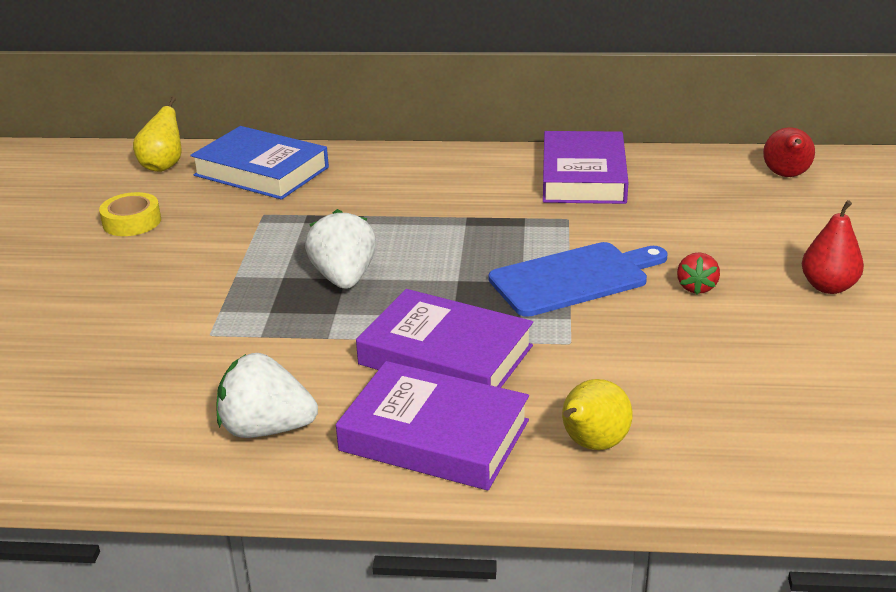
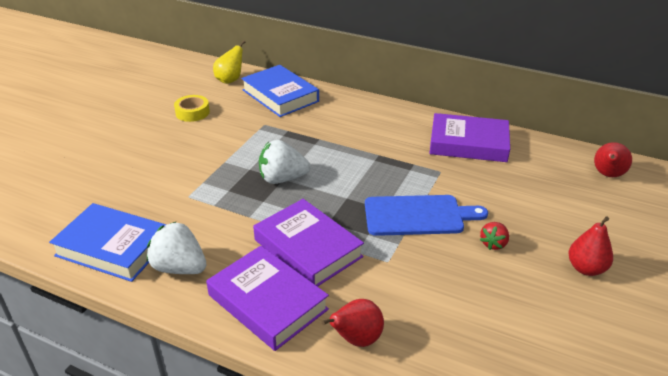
camera: 20 degrees right, 5 degrees up
(135, 430) = (113, 247): none -> blue book
(344, 278) = (282, 179): white strawberry -> white strawberry turned 105 degrees counterclockwise
(583, 176) = (468, 143): purple book -> purple book turned 75 degrees clockwise
(592, 444) = (356, 339): yellow pear -> red pear

